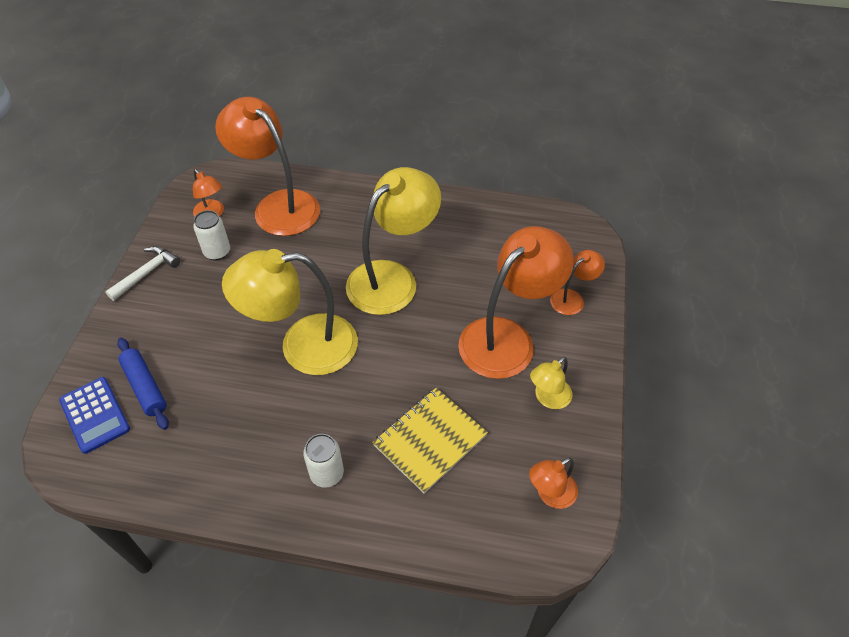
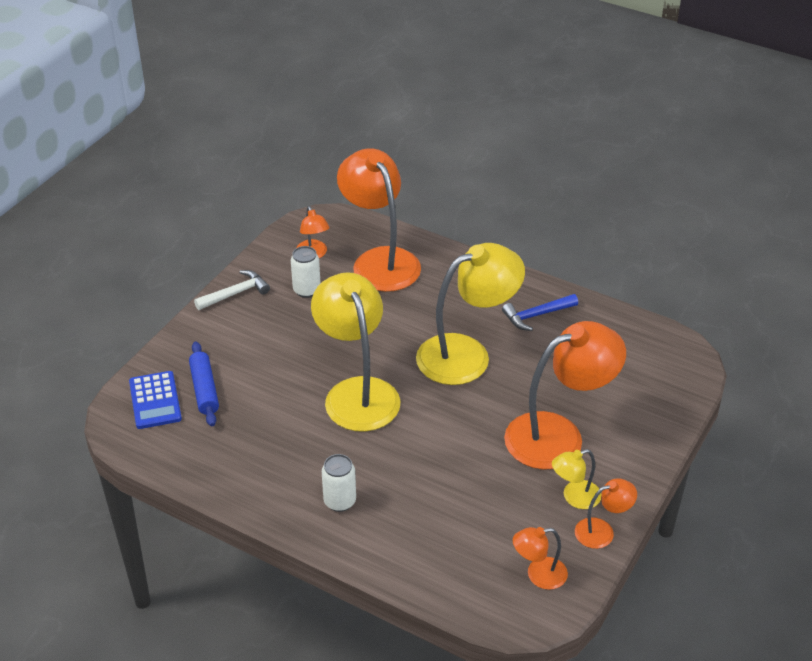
camera: 20 degrees right, 10 degrees down
(303, 346) = (357, 392): yellow lamp -> yellow lamp turned 60 degrees clockwise
(430, 440) = (444, 501): yellow notebook -> none
(440, 224) = (536, 315): none -> blue hammer
(572, 298) = (643, 417): orange lamp -> orange lamp (602, 531)

